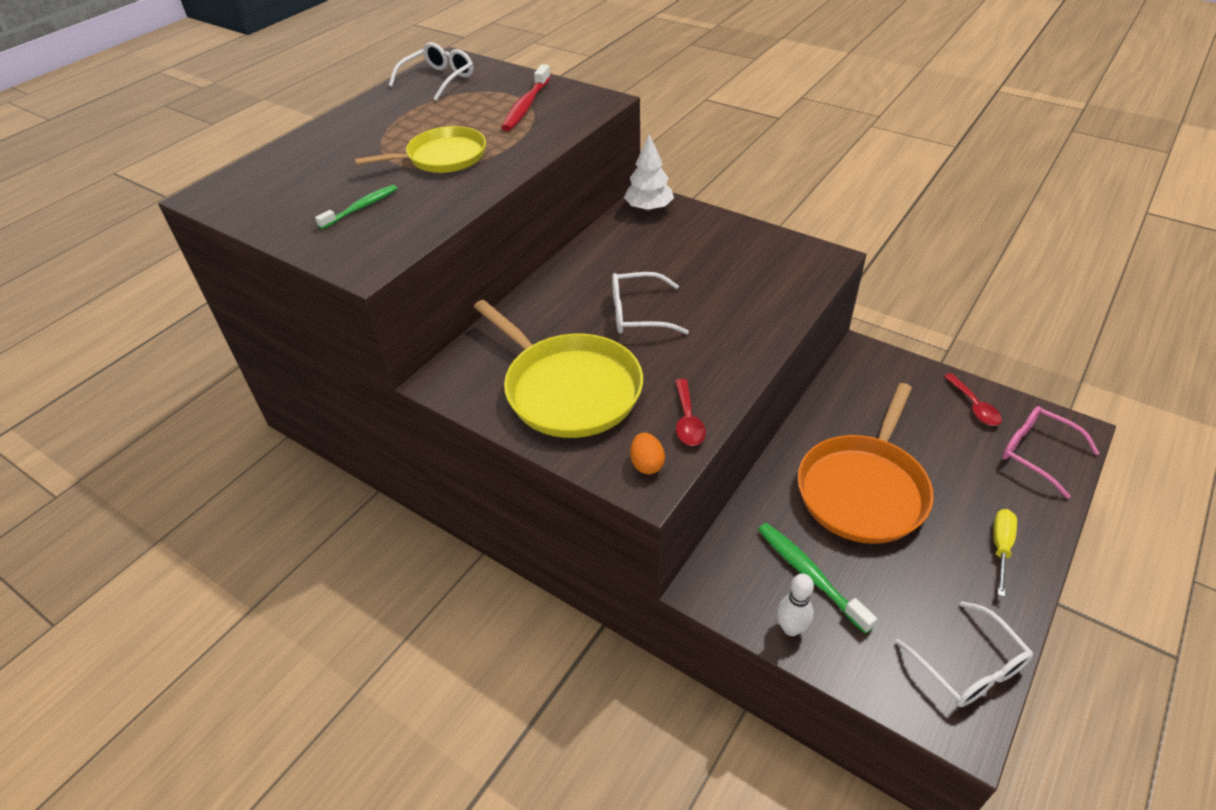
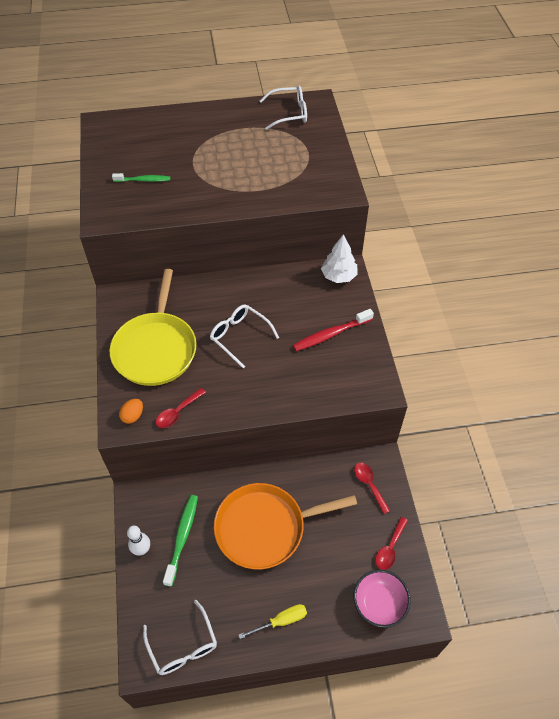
camera: 45 degrees right, 10 degrees up
(442, 157) = (216, 174): yellow pan -> none
(526, 106) = (302, 167): red toothbrush -> red toothbrush (331, 334)
(883, 376) = (369, 485): none -> red spoon
(969, 666) = (183, 646): white glasses -> white glasses turned 45 degrees counterclockwise
(1036, 453) = (379, 604): pink glasses -> pink bowl

